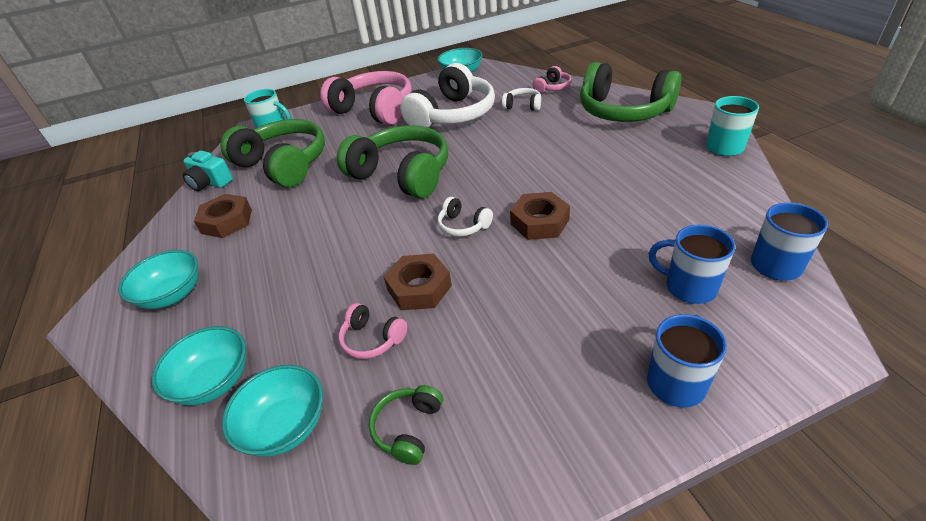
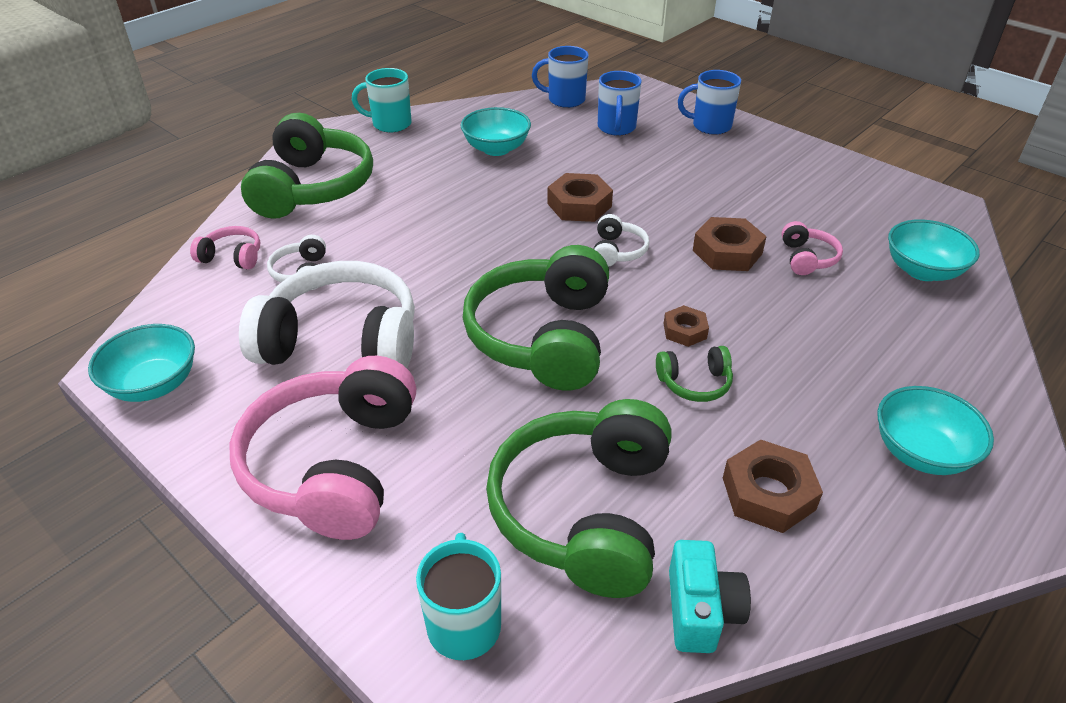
camera: 120 degrees left, 0 degrees up
(214, 381) = (947, 336): turquoise bowl -> turquoise bowl (496, 149)
(357, 232) = (685, 331): none -> brown nut
(408, 428) = (854, 213): green headphones -> green headphones (694, 383)

